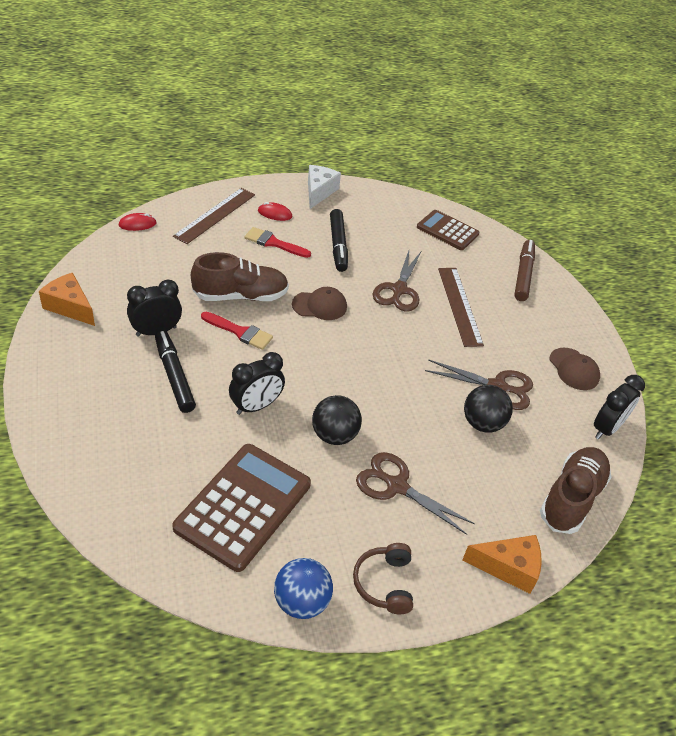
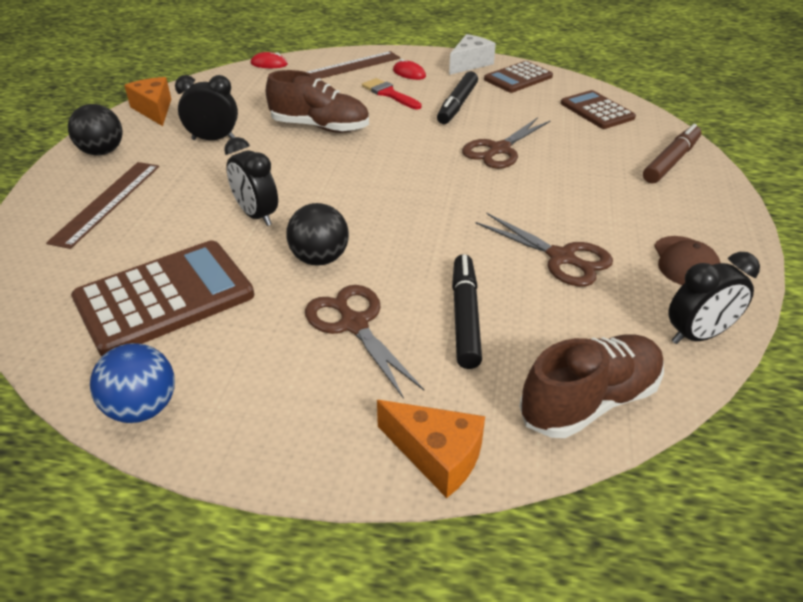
camera: 30 degrees right, 5 degrees down
(174, 376) = (198, 175): black marker -> black marker (465, 317)
(240, 332) = (294, 154): red brush -> none
(256, 406) = (256, 215): black clock -> black clock turned 60 degrees clockwise
(319, 306) = (397, 148): brown cap -> none
(368, 203) = (518, 78): none -> brown calculator
(384, 583) = (256, 420): brown headphones -> none
(459, 306) = (565, 175): brown ruler -> brown ruler (107, 202)
(482, 423) = (514, 289): black ball -> black ball (102, 152)

